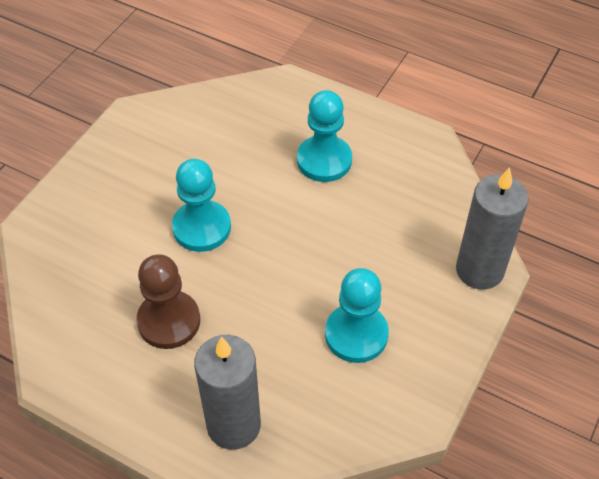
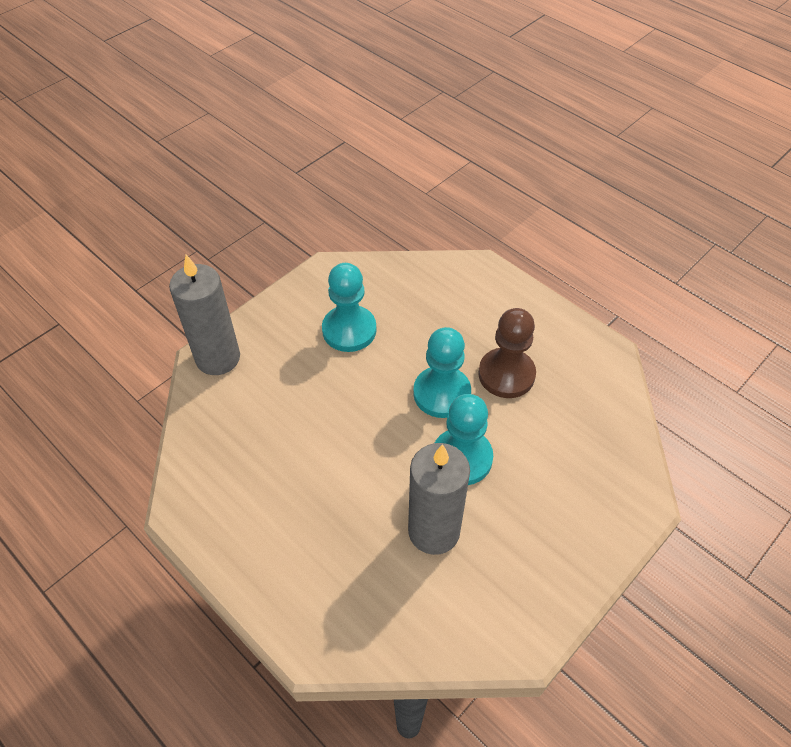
camera: 165 degrees left, 0 degrees up
(233, 425) = (466, 289): grey candle -> grey candle (434, 531)
(324, 160) = (309, 509): turquoise pawn -> turquoise pawn (442, 393)

